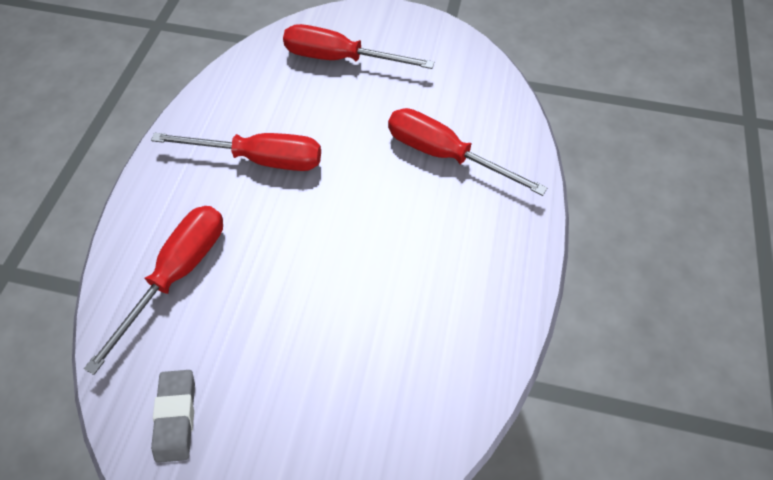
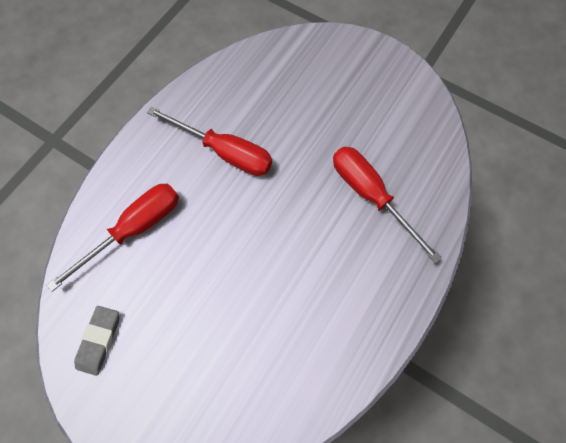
camera: 20 degrees right, 10 degrees up
(340, 59) = (318, 79): red screwdriver -> none

